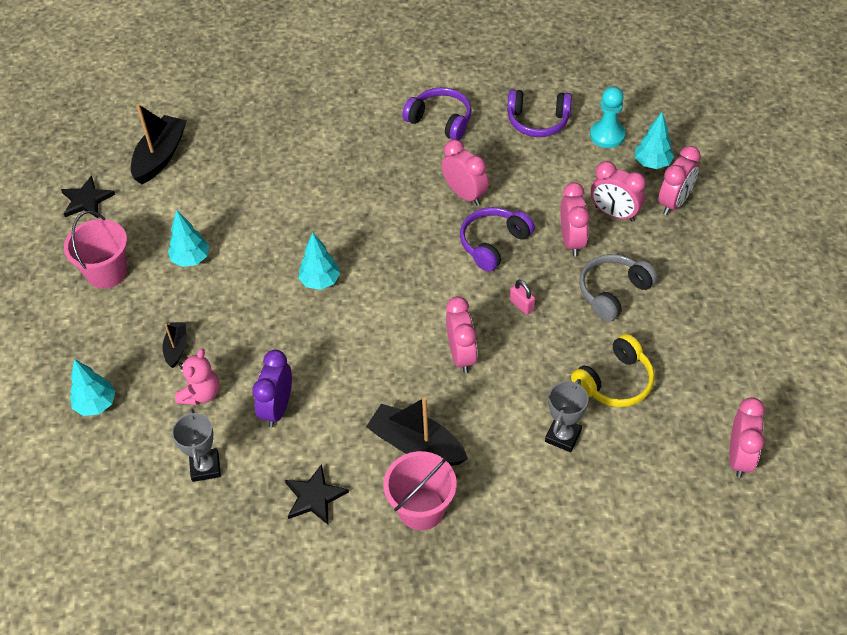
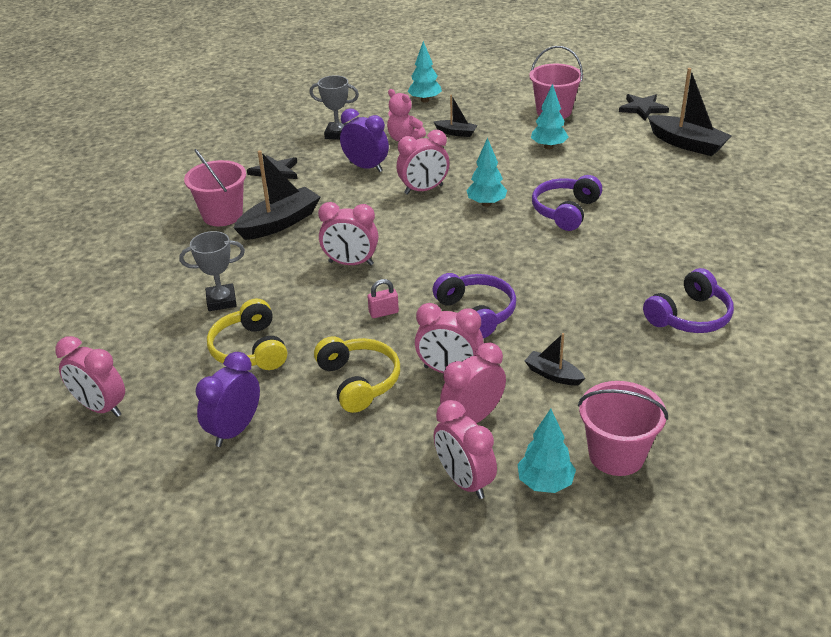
camera: 110 degrees right, 15 degrees down
(464, 194) = (559, 309): pink clock -> pink clock (424, 190)
(538, 121) = (665, 396): purple headphones -> purple headphones (565, 211)
(545, 181) = (553, 375): none -> black boat
(563, 436) = (221, 301): grey trophy -> grey trophy turned 60 degrees counterclockwise
(607, 135) = (616, 455): turquoise pawn -> pink bucket
(613, 292) = (359, 381): grey headphones -> yellow headphones
(707, 350) = (235, 430): none -> purple clock

